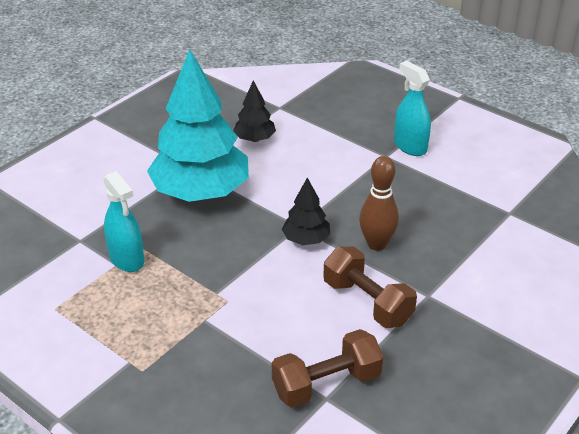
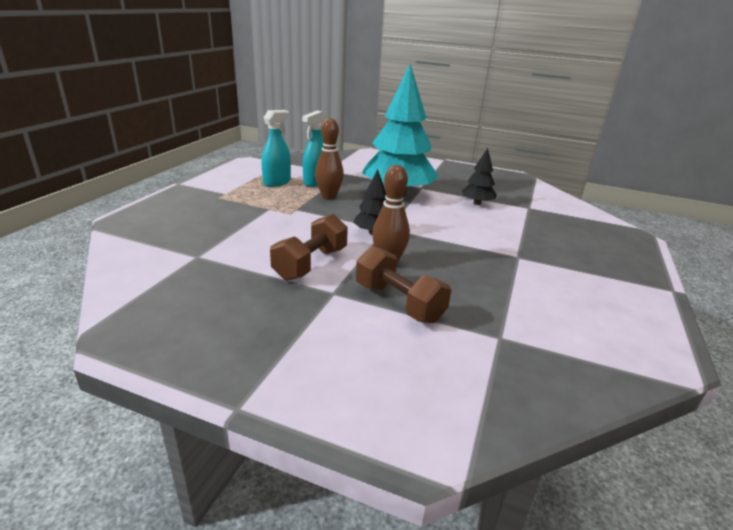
camera: 70 degrees right, 10 degrees down
(187, 256) = (329, 197): none -> brown bowling pin
(326, 384) = (212, 255): brown dumbbell -> brown dumbbell (399, 302)
(410, 146) = (548, 267): turquoise spray bottle -> turquoise spray bottle (277, 182)

